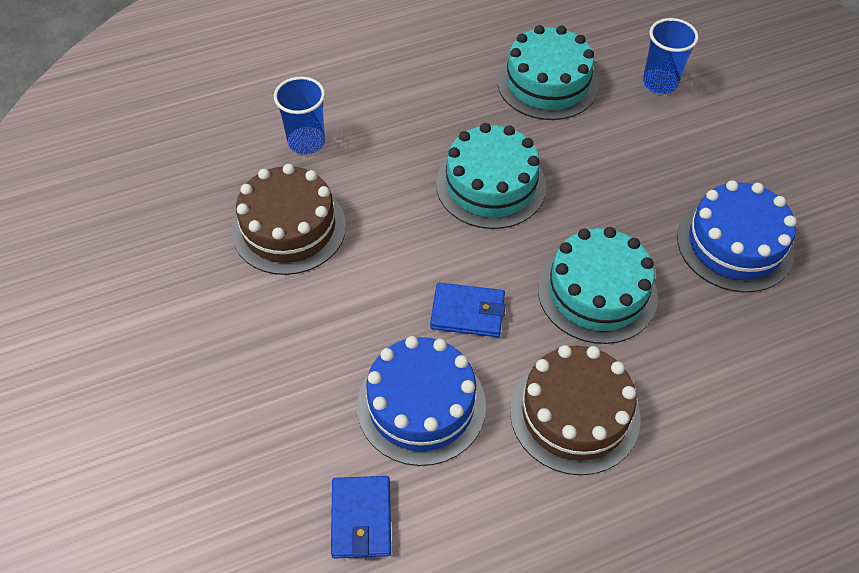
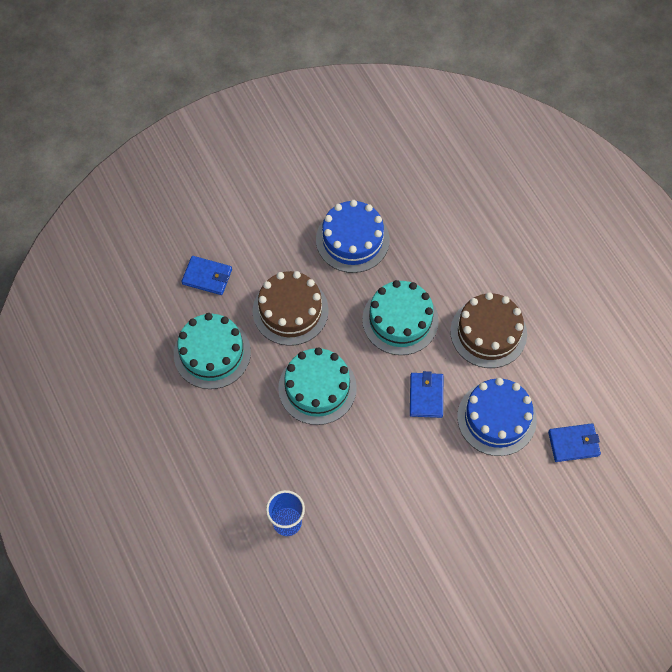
camera: 95 degrees left, 10 degrees up
(289, 228) = (371, 521): brown cake -> brown cake (290, 310)
(660, 83) = (207, 276): blue cup -> blue wallet

